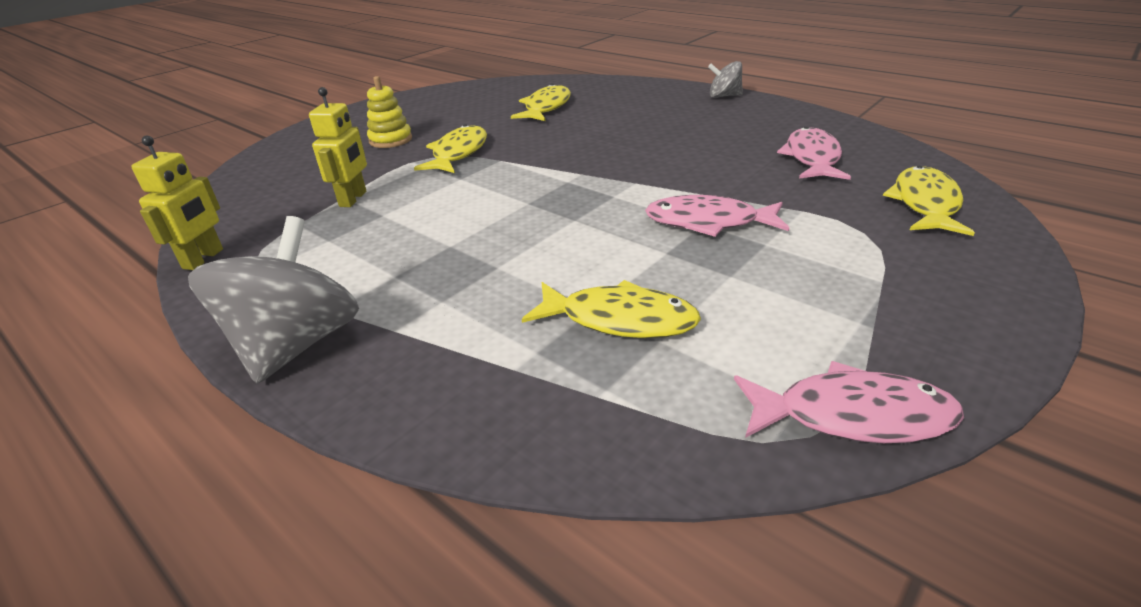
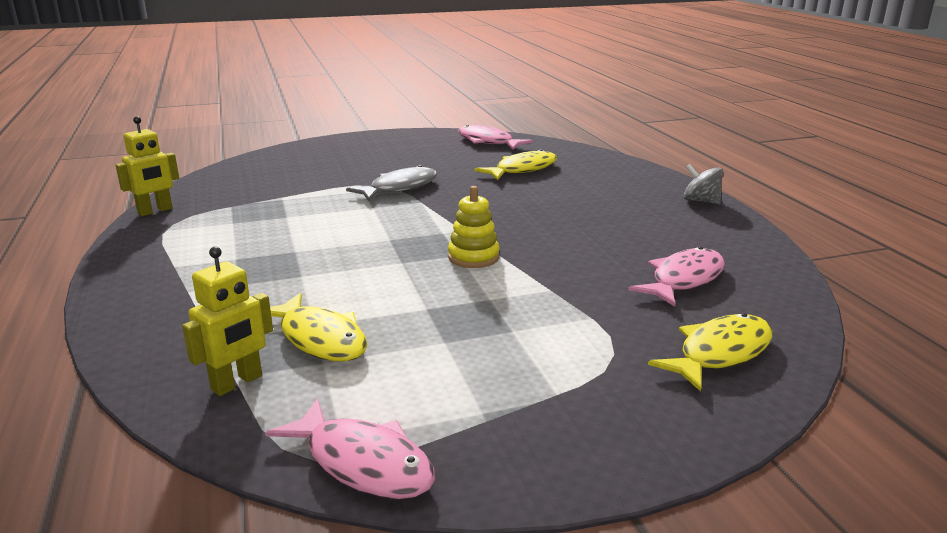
camera: 30 degrees right, 10 degrees down
(296, 344) = (130, 278): grey spinning top -> none
(353, 199) = (285, 200): yellow robot -> yellow robot (237, 383)
(390, 140) = (369, 164): yellow stacking toy -> yellow stacking toy (473, 257)
(458, 153) = (399, 188): yellow fish -> grey fish
(708, 222) = (496, 299): pink fish -> pink fish (488, 142)

